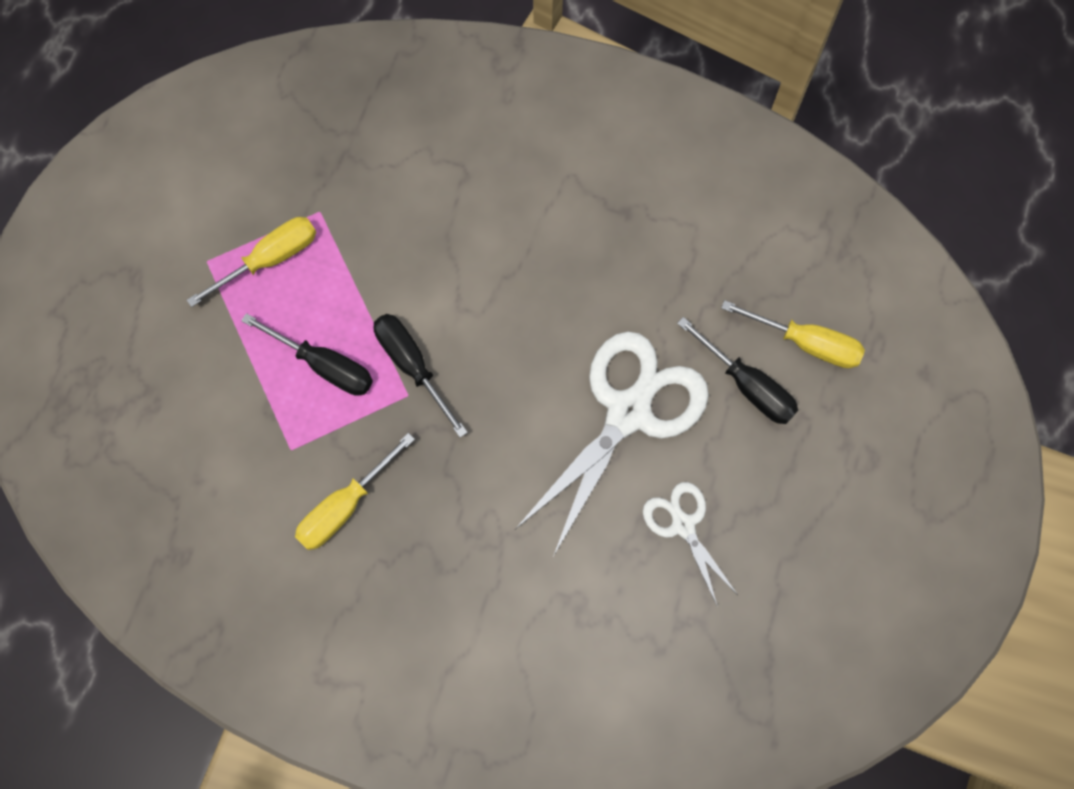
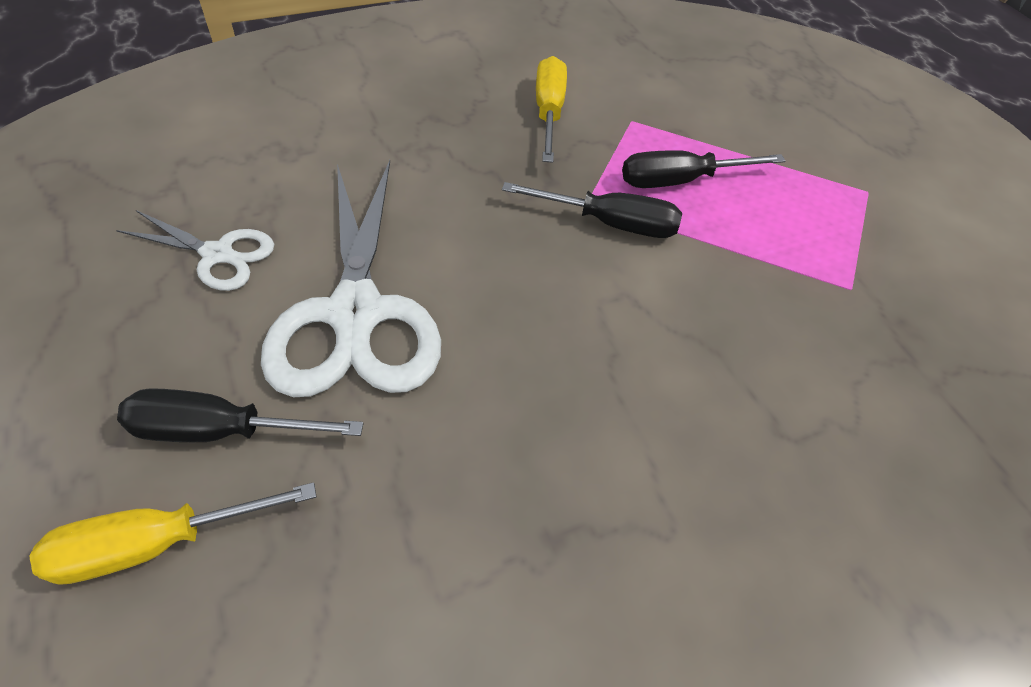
camera: 135 degrees right, 20 degrees down
(270, 259) = (829, 224): yellow screwdriver -> none

